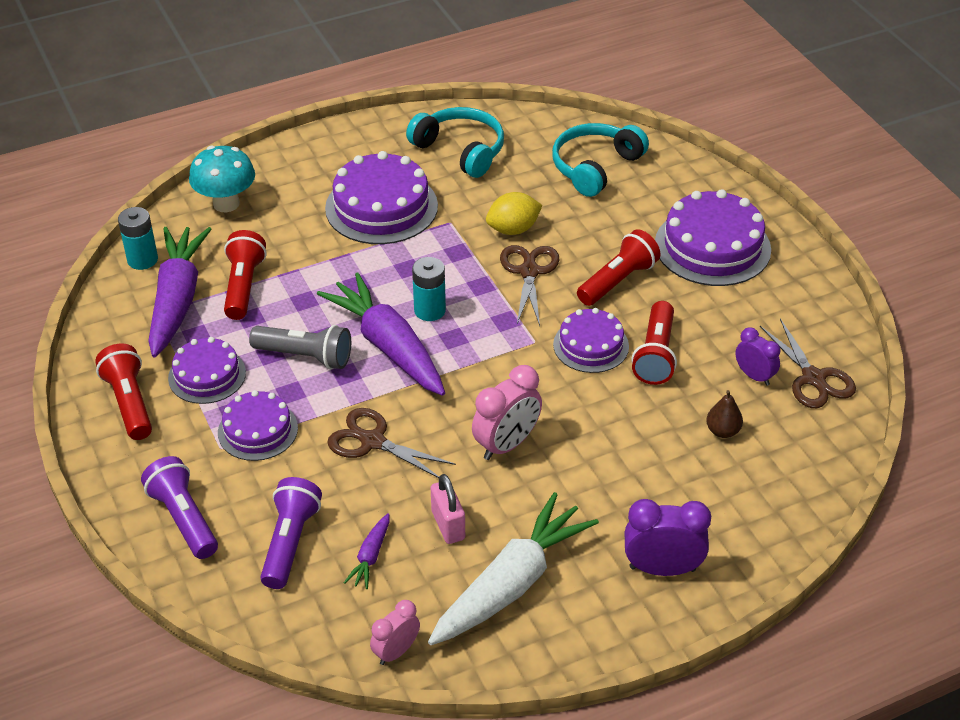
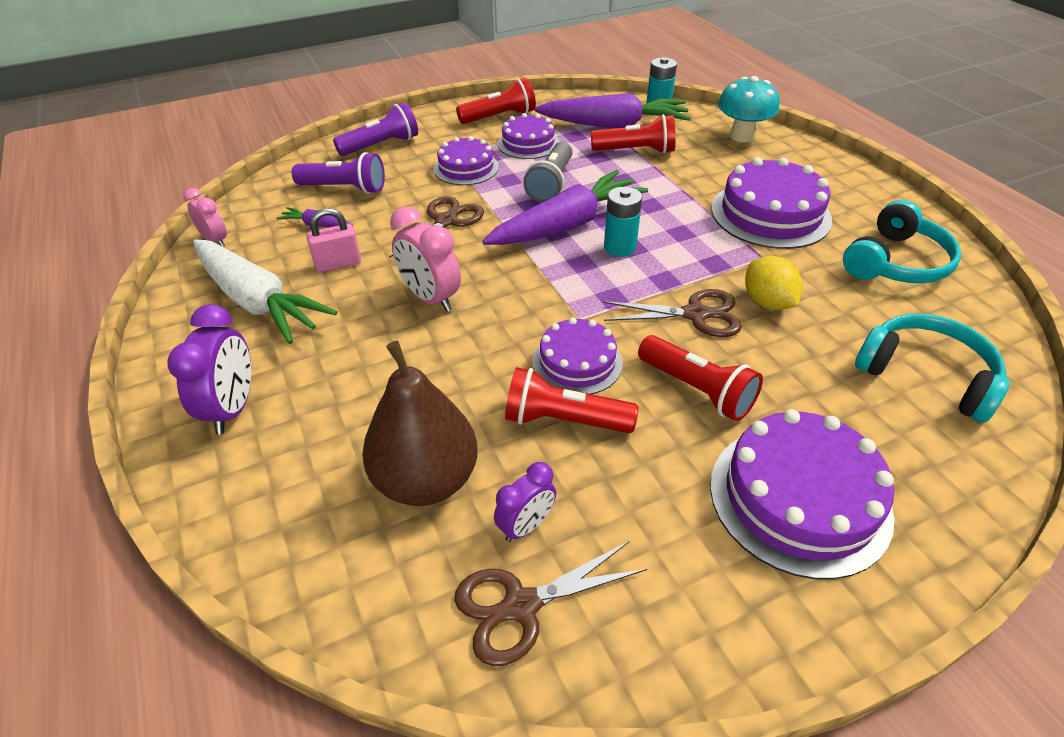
camera: 90 degrees right, 0 degrees up
(722, 431) = (426, 480): brown pear -> brown pear, size x2.30

